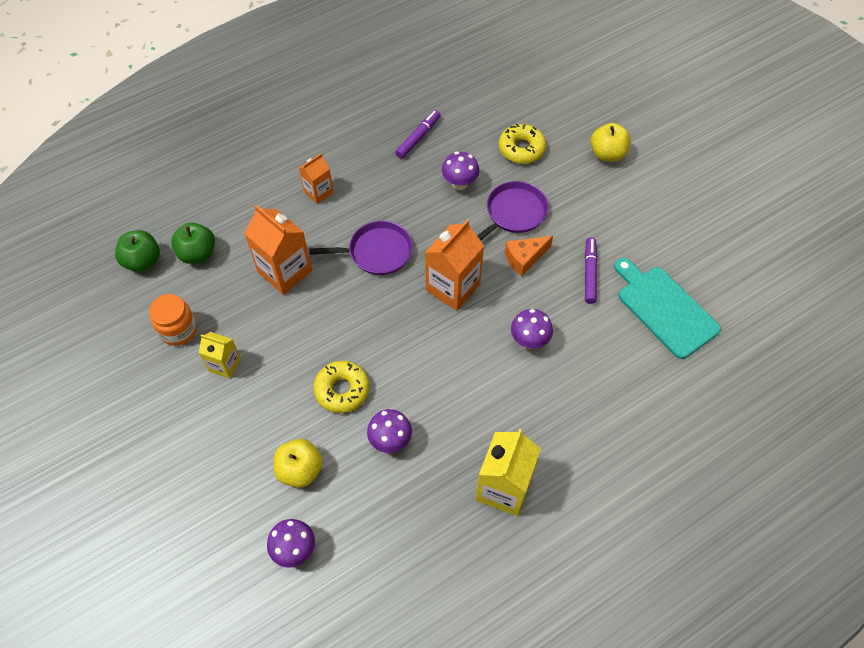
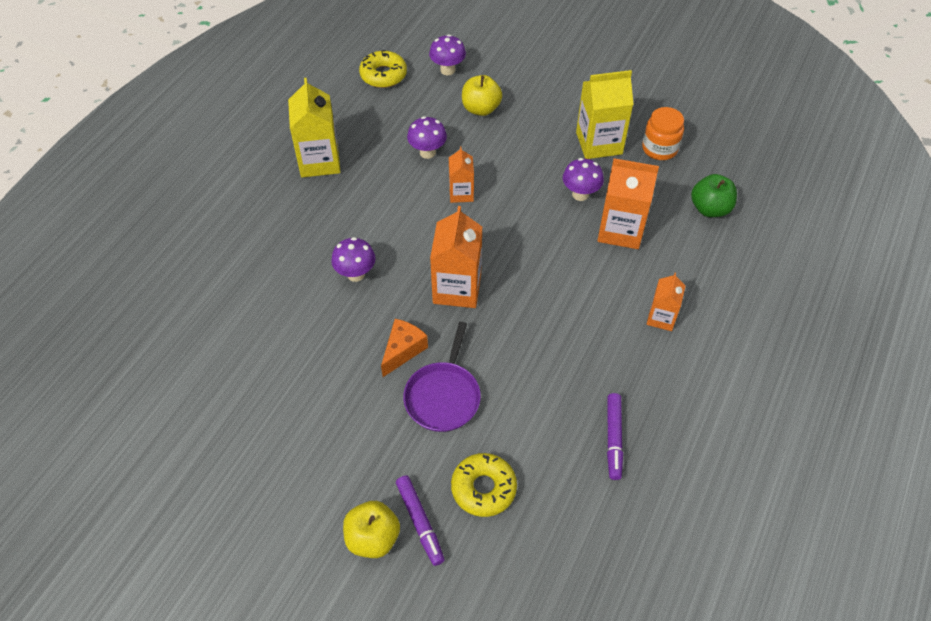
camera: 150 degrees right, 5 degrees down
(142, 261) = (747, 182): green apple -> none
(225, 365) = (599, 143): yellow carton -> yellow carton, size x1.73
(342, 390) = (492, 167): yellow donut -> yellow donut (383, 75)
(376, 252) = (553, 286): purple pan -> none
(390, 376) = (461, 193): none -> orange carton
(459, 184) = (524, 402): purple mushroom -> purple mushroom (580, 194)
(589, 273) = (327, 367): purple marker -> purple marker (420, 522)
(664, 309) = (232, 366): turquoise cutting board -> none

